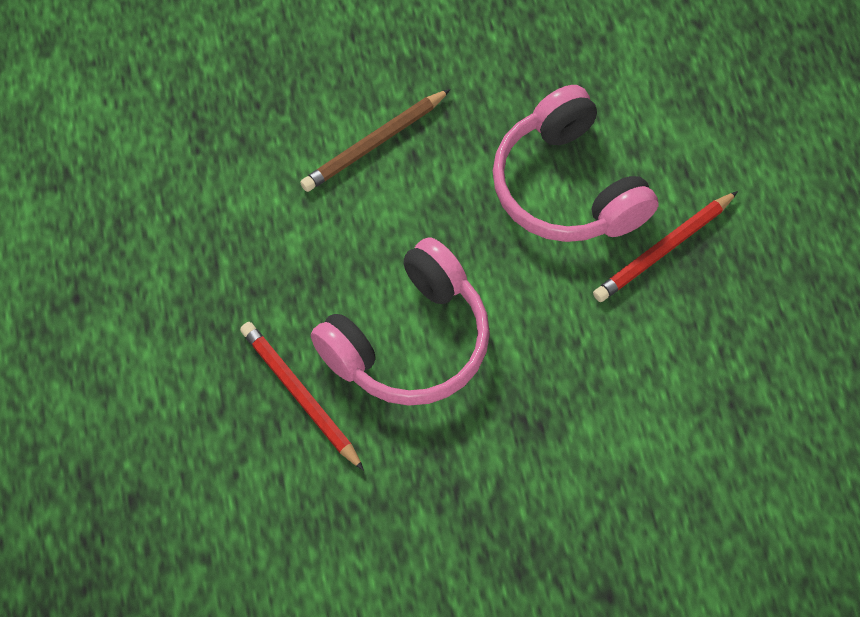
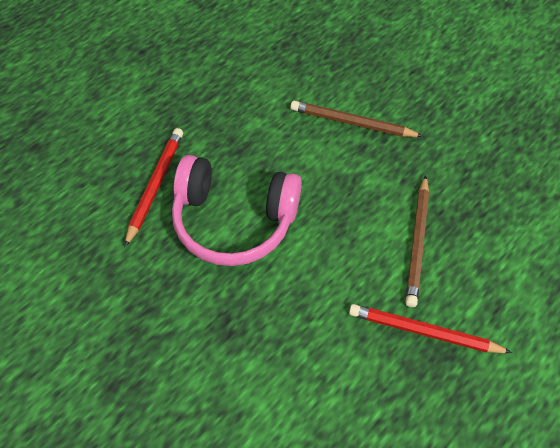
camera: 55 degrees right, 5 degrees down
(567, 187) = (417, 243): pink headphones -> brown pencil

